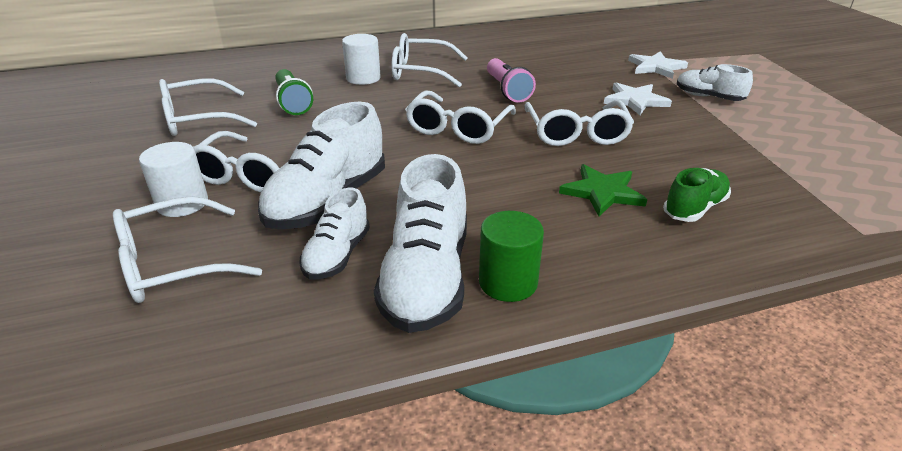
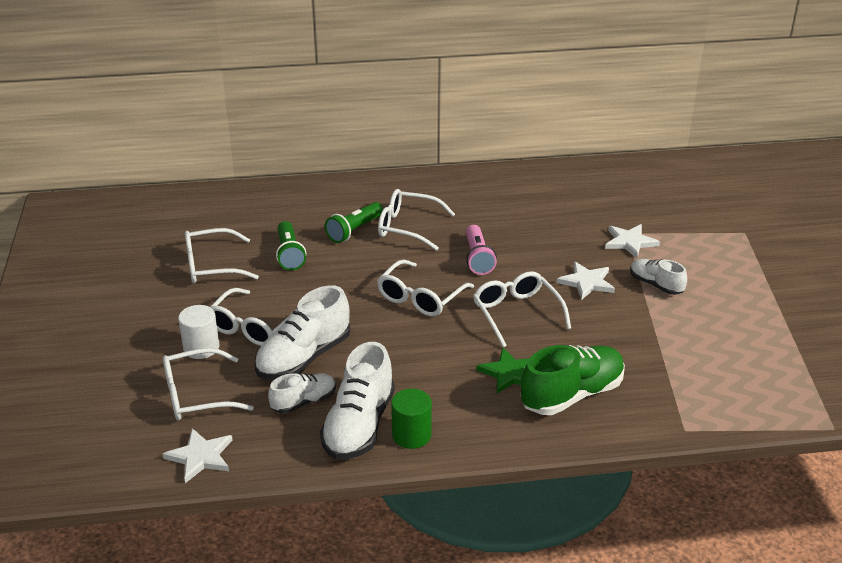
camera: 10 degrees right, 0 degrees up
(176, 357) = (200, 456): none -> white star
(337, 255) = (304, 402): white shoe -> white shoe turned 150 degrees counterclockwise
(363, 78) = (354, 230): white cylinder -> green flashlight
(576, 133) = (516, 313): white glasses -> white glasses turned 150 degrees clockwise
(694, 208) = (572, 395): green shoe -> green shoe, size x1.73

